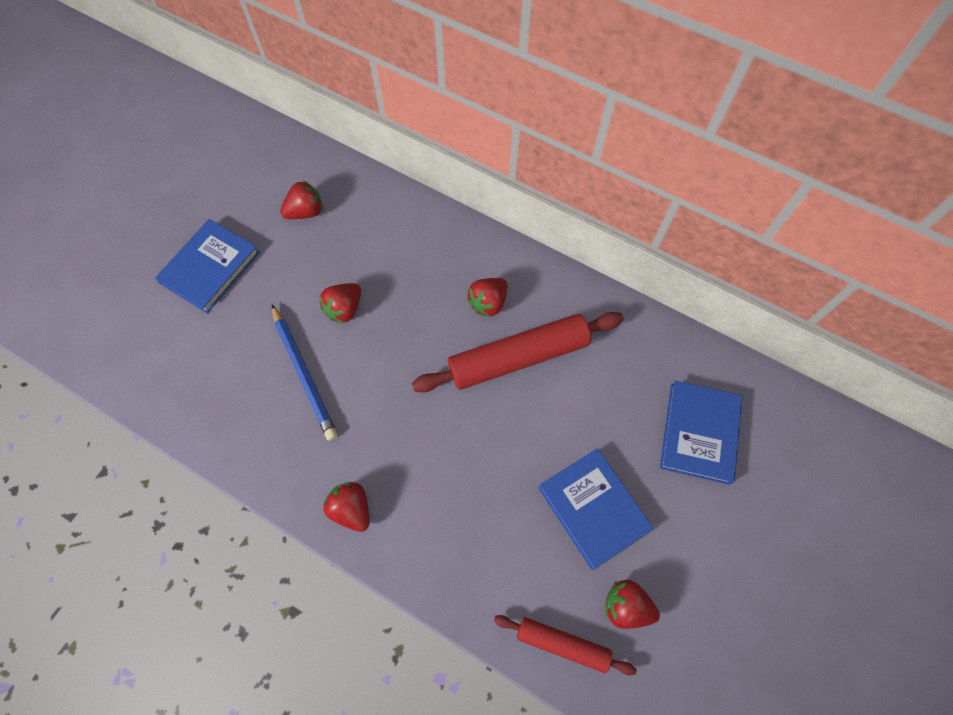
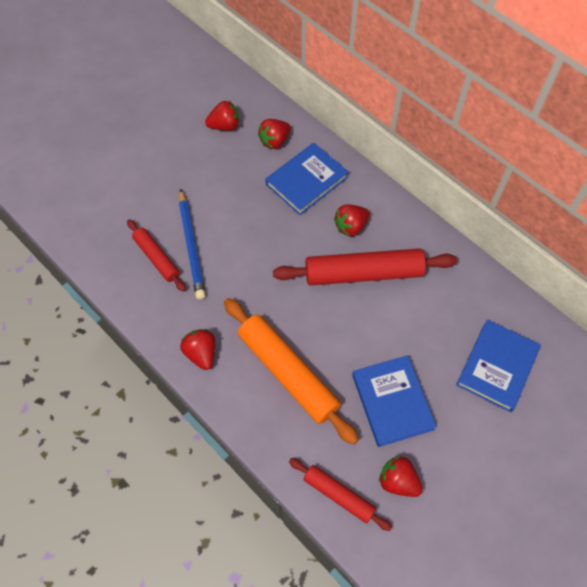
camera: 15 degrees right, 5 degrees down
(210, 268) = (140, 152): blue book -> blue book (306, 181)
(265, 400) = (156, 258): none -> red rolling pin
(344, 309) = (235, 205): red strawberry -> red strawberry (274, 141)
(462, 505) = (288, 373): none -> orange rolling pin

